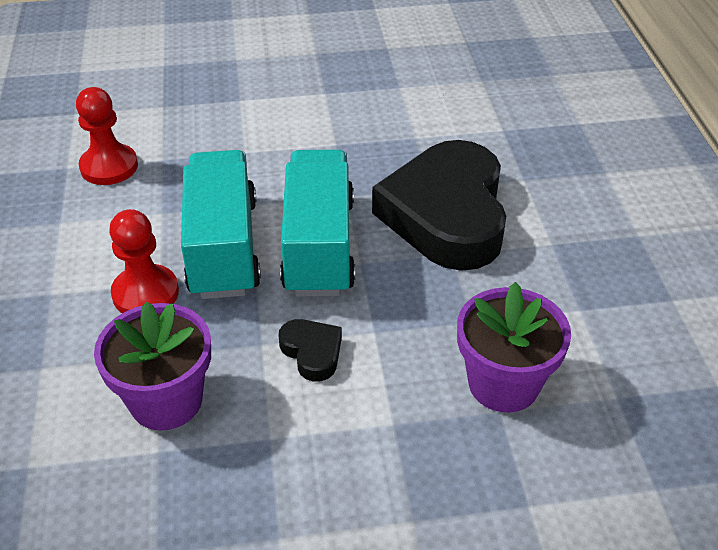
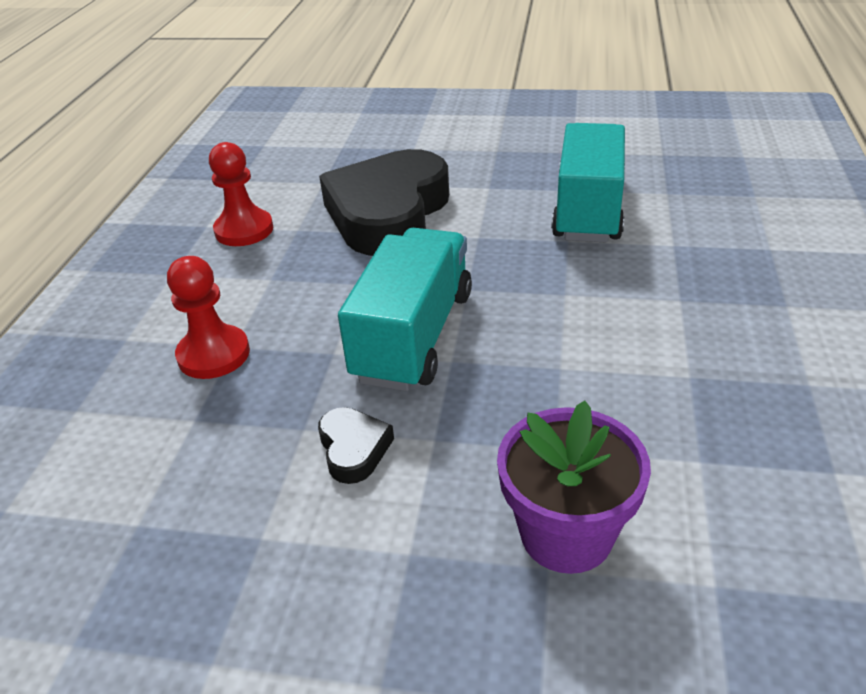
camera: 20 degrees right, 5 degrees down
(166, 401) = (175, 470): purple flower pot -> none
(223, 247) = (314, 322): turquoise truck -> turquoise truck (588, 209)
(446, 215) = (572, 325): black heart -> black heart (388, 213)

